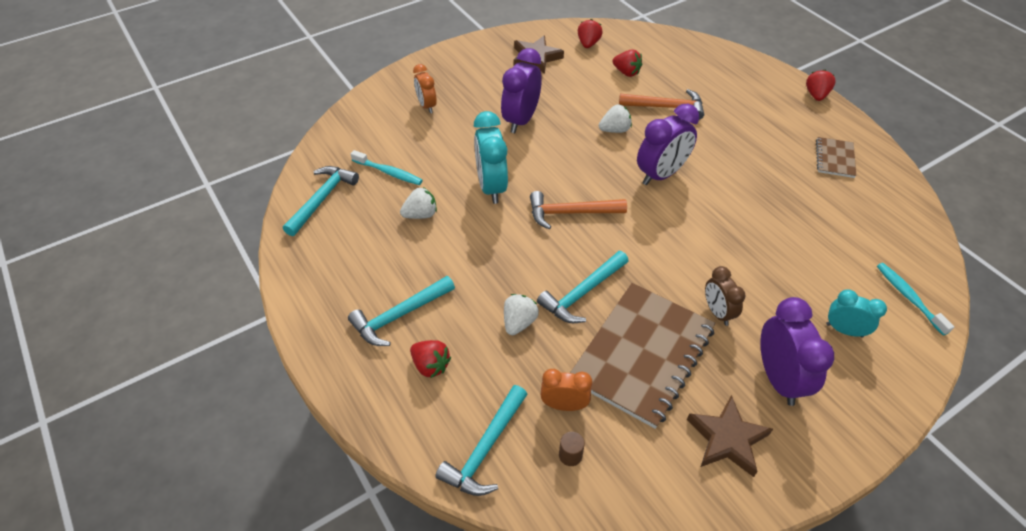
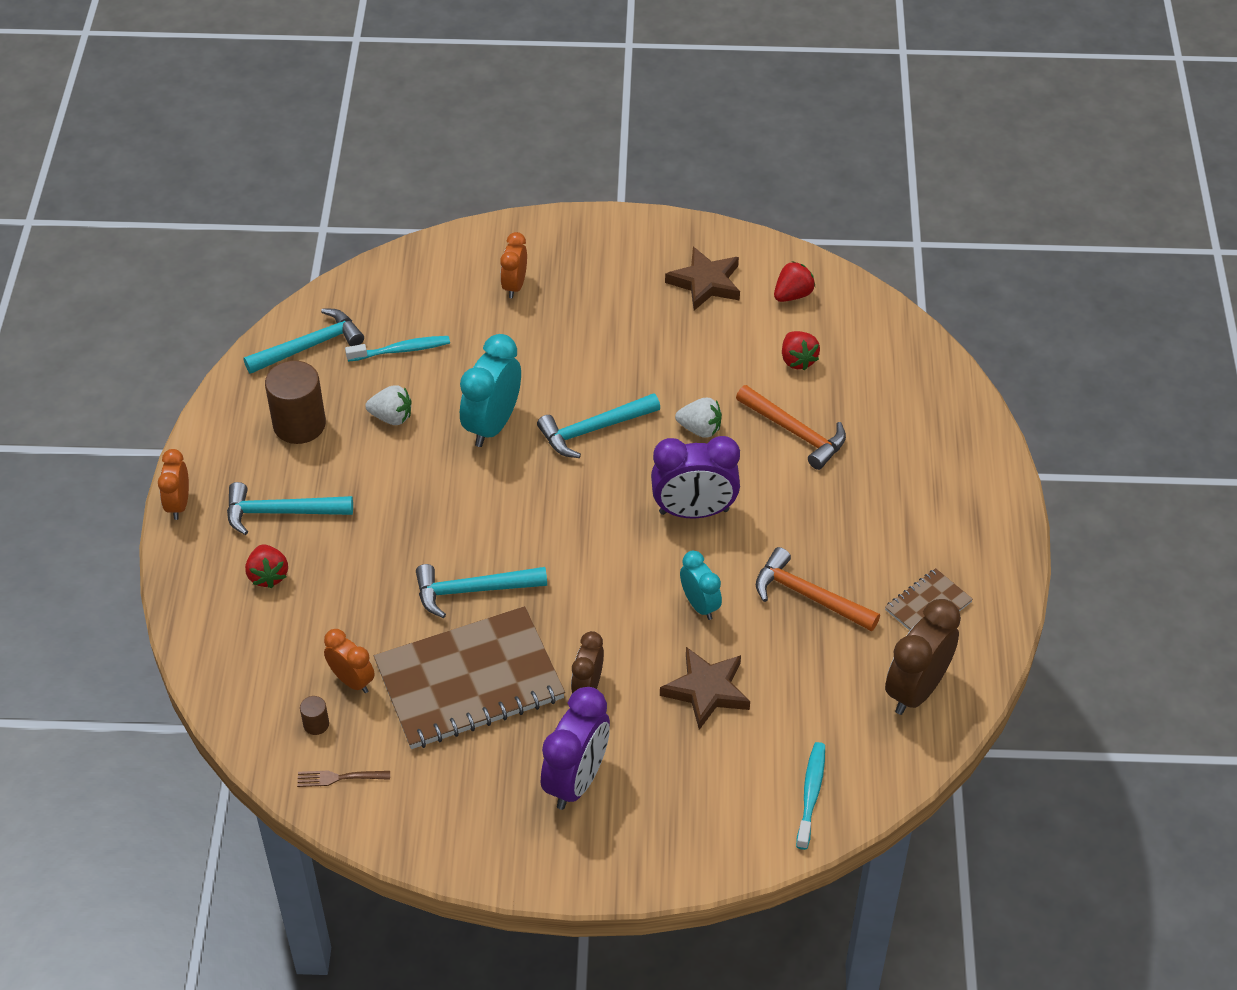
camera: 35 degrees right, 0 degrees up
(314, 353) = (179, 504): none -> orange clock
(359, 251) = (299, 424): none -> brown cylinder
(389, 172) = (401, 350): turquoise toothbrush -> turquoise toothbrush turned 75 degrees counterclockwise
(485, 449) = (250, 675): turquoise hammer -> turquoise hammer (593, 430)
(519, 322) = (384, 583): white strawberry -> none
(521, 120) = (603, 360): purple clock -> none
(570, 213) = (547, 500): orange hammer -> orange hammer (808, 596)
(627, 485) = (340, 777): none -> brown fork
(727, 439) = (467, 798): brown star -> brown star (706, 690)
(816, 95) = (1010, 516): red strawberry -> none
(844, 330) = (698, 781): turquoise clock -> turquoise clock (700, 605)
(884, 205) = (916, 690): none -> brown clock

